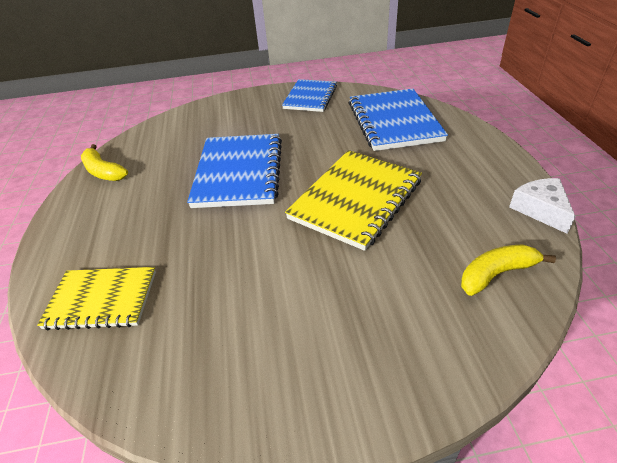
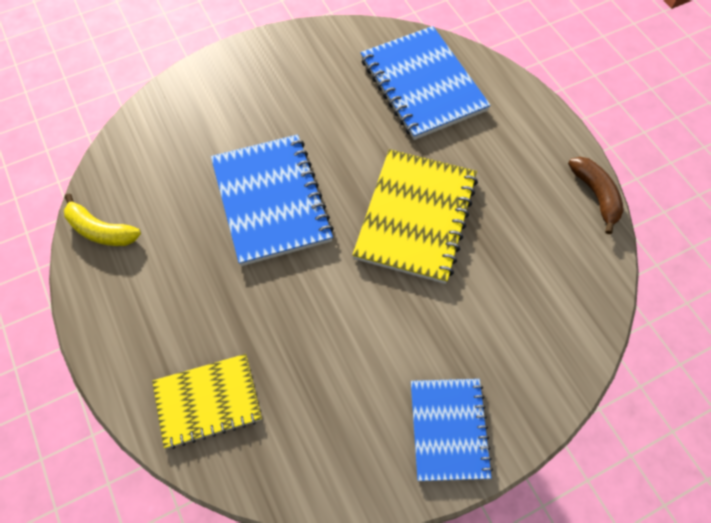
camera: 20 degrees left, 20 degrees up
(310, 97) = (307, 53): blue notebook -> blue notebook (449, 429)
(496, 274) = (568, 283): yellow banana -> none
(540, 210) = (596, 195): white cheese -> brown banana

